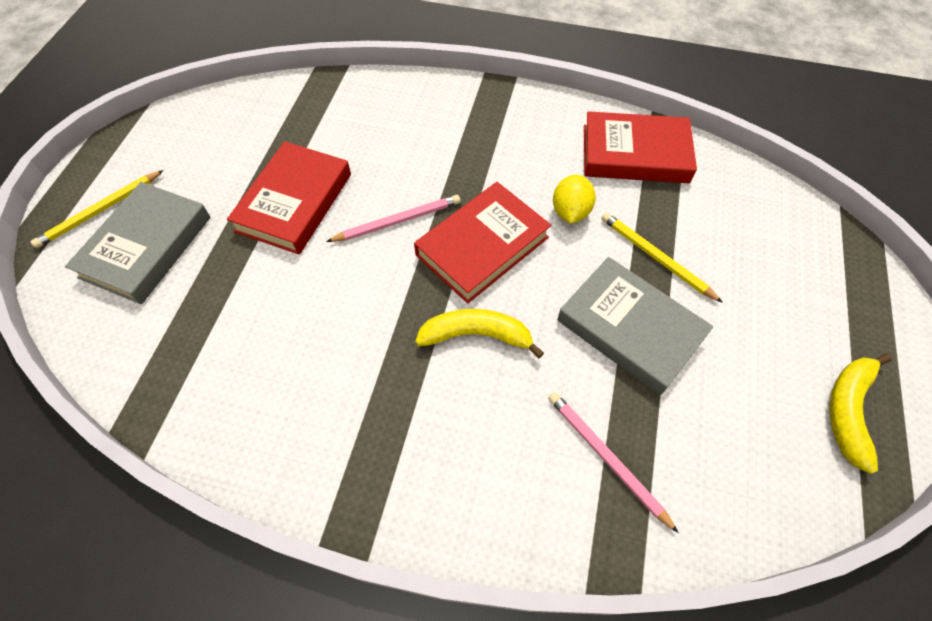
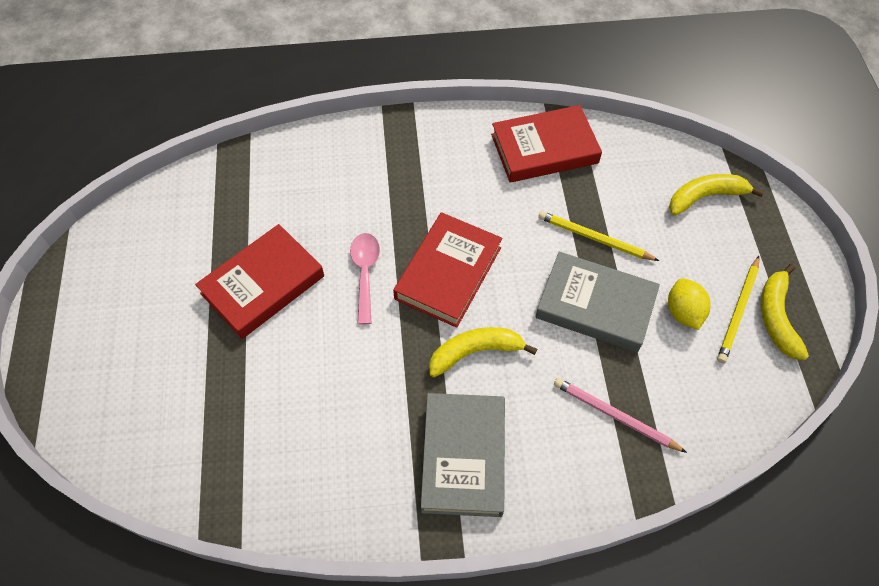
camera: 20 degrees left, 0 degrees up
(100, 211) = (78, 350): yellow pencil -> yellow pencil (738, 311)
(146, 247) = (143, 370): grey book -> grey book (463, 456)
(294, 202) = (263, 284): red book -> red book turned 45 degrees clockwise
(397, 221) = (365, 273): pink pencil -> pink spoon
(570, 212) = (510, 219): yellow lemon -> yellow lemon (683, 312)
(802, 251) = (705, 197): none -> yellow banana

